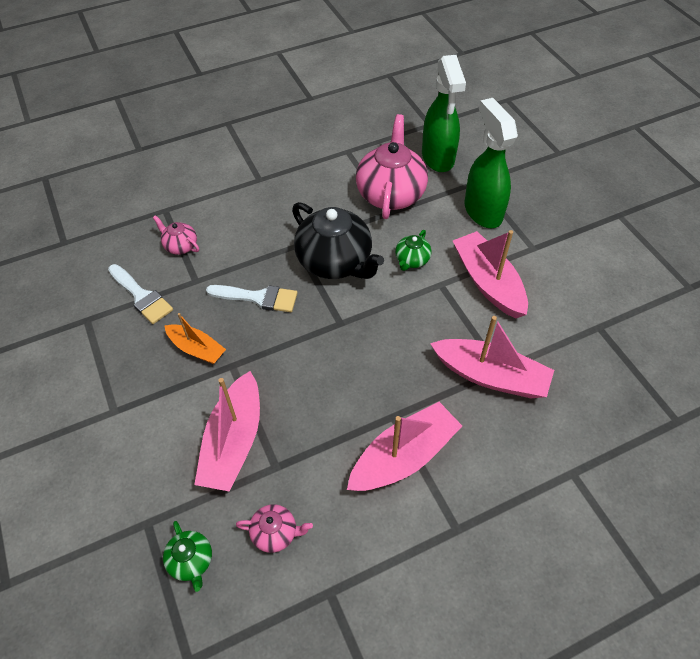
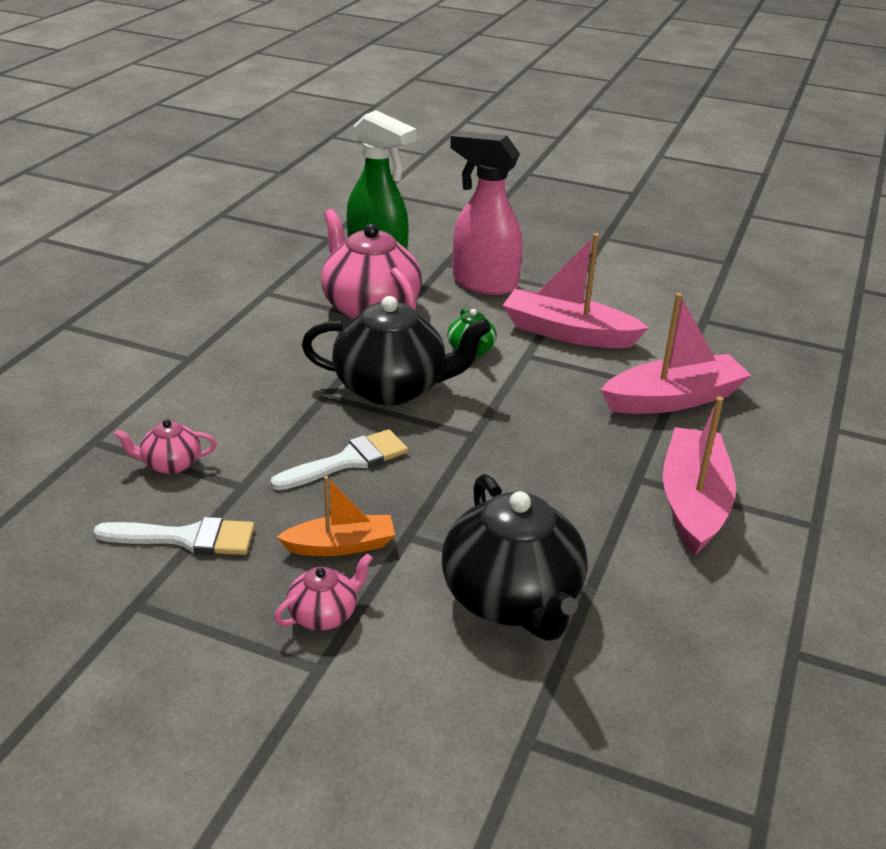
camera: 45 degrees left, 20 degrees down
(191, 561) = (629, 735): green teapot -> none
(234, 441) = (512, 599): pink boat -> black teapot
(275, 533) = (673, 644): pink teapot -> pink teapot (324, 614)
(482, 211) = (483, 283): green spray bottle -> pink spray bottle

